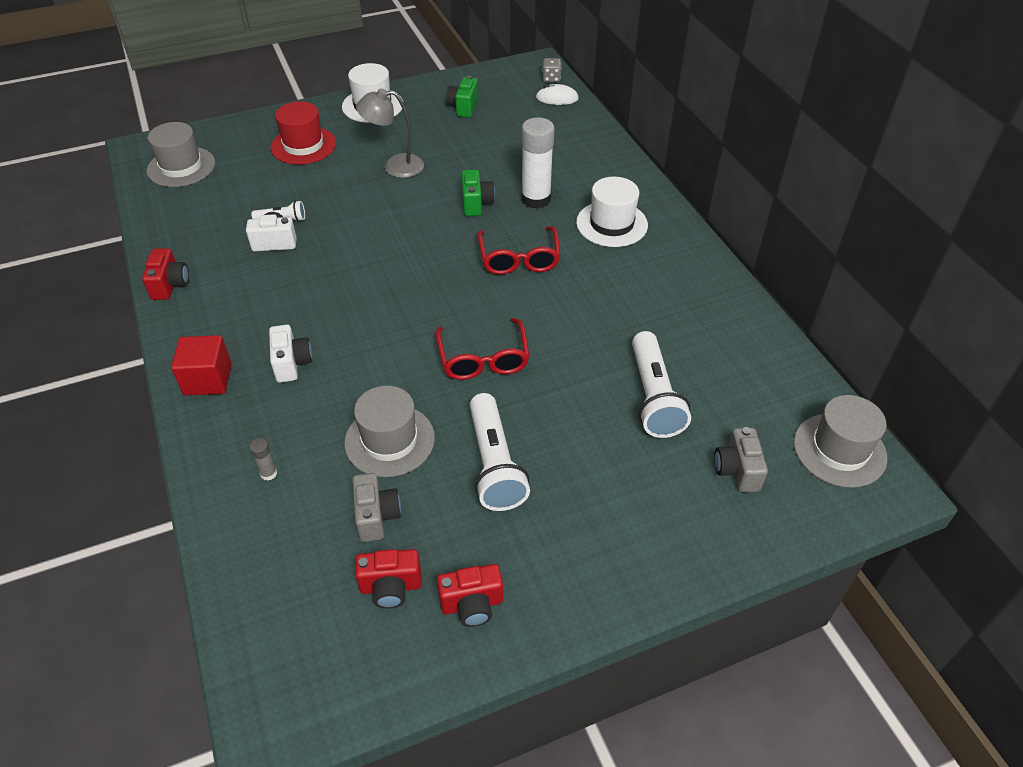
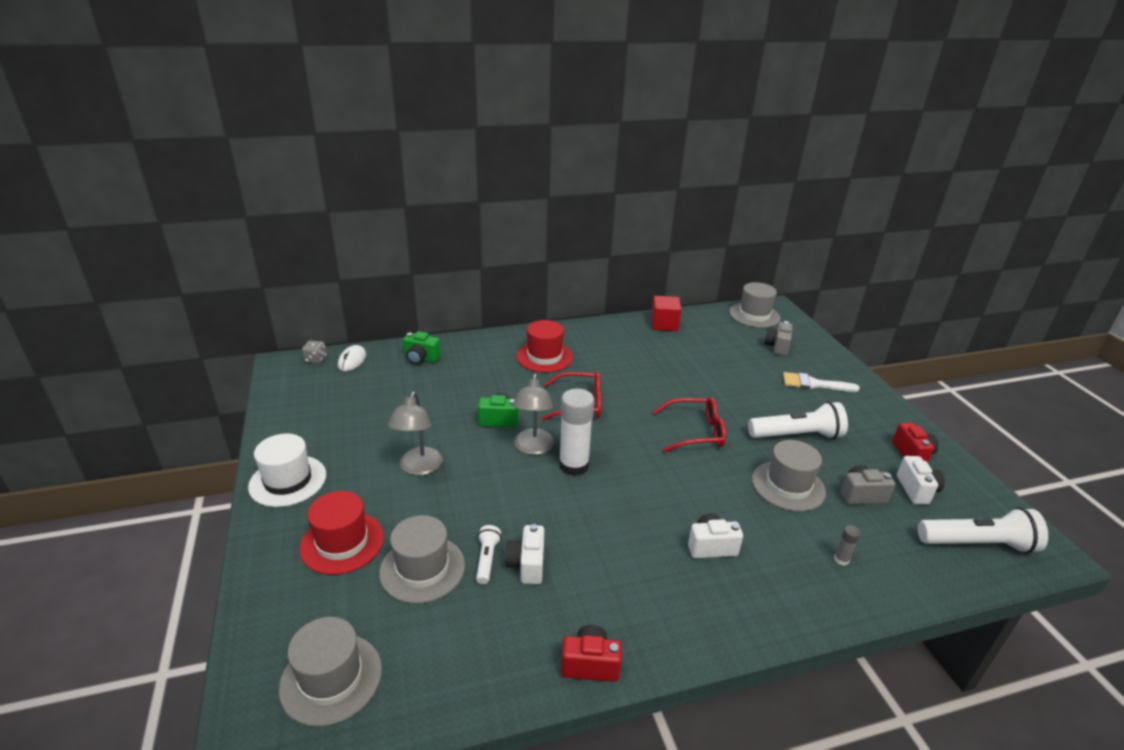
camera: 85 degrees left, 15 degrees down
(208, 379) = (739, 612): red cube -> red cube (664, 324)
(274, 188) = (422, 568): none -> grey hat
(391, 587) = (916, 490): red camera -> white camera
(433, 231) = (533, 448): none -> grey lamp
(463, 107) = (333, 415): green camera -> green camera (421, 358)
(536, 199) = (502, 387): white glue stick -> white glue stick (573, 465)
(611, 224) = (544, 357): white hat -> red hat
(635, 505) = (813, 384): none -> white brush
(653, 396) = (723, 365): white flashlight -> white flashlight (977, 544)
(737, 470) = (777, 347): grey camera -> grey camera turned 105 degrees clockwise

